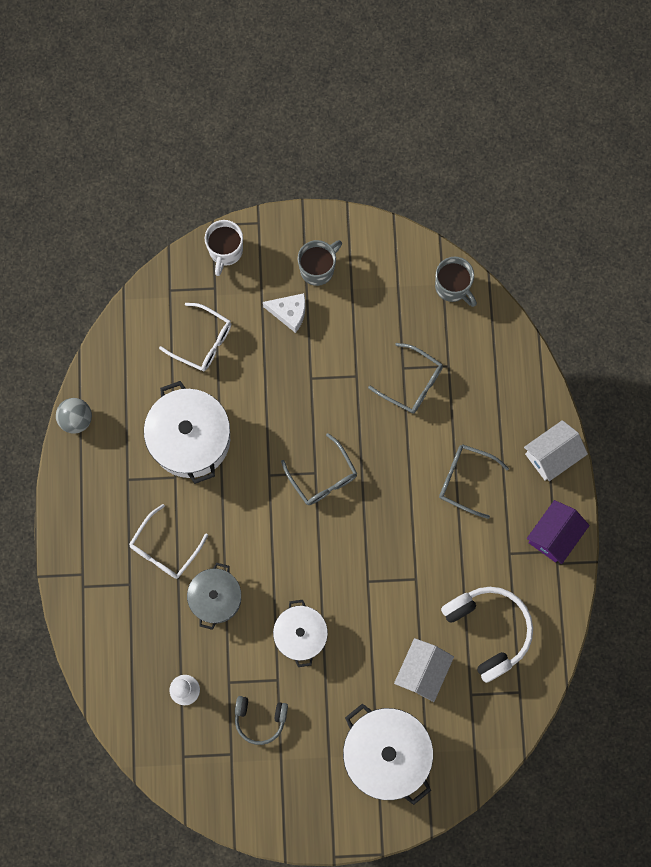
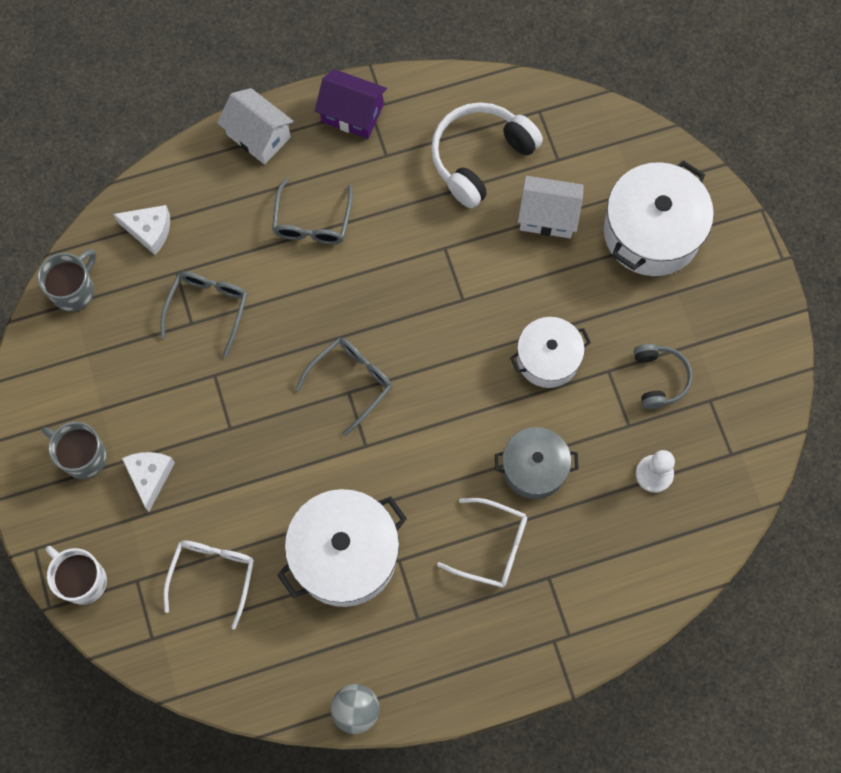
camera: 105 degrees left, 5 degrees down
(225, 251) = (83, 580): white mug -> white mug turned 135 degrees counterclockwise
(489, 353) = (149, 231): none -> white cheese

